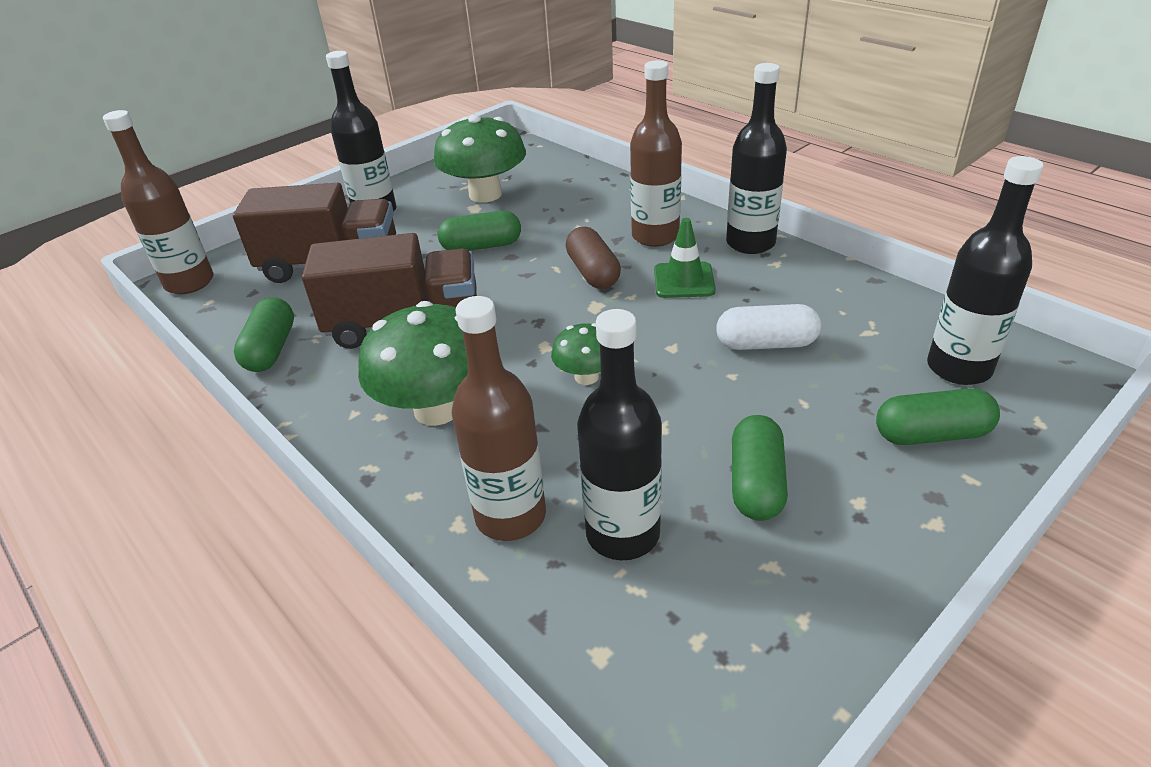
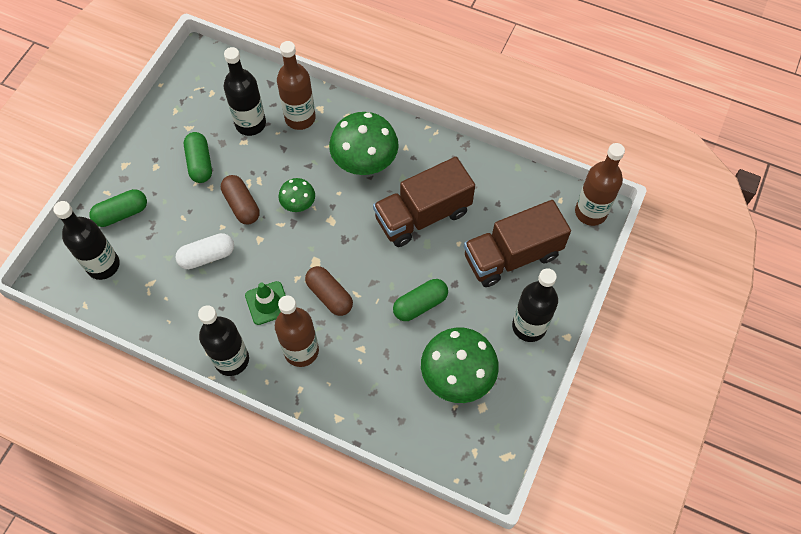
camera: 155 degrees right, 25 degrees up
(271, 349) = (484, 174): green capsule -> none
(688, 396) = (241, 205): none -> brown capsule

